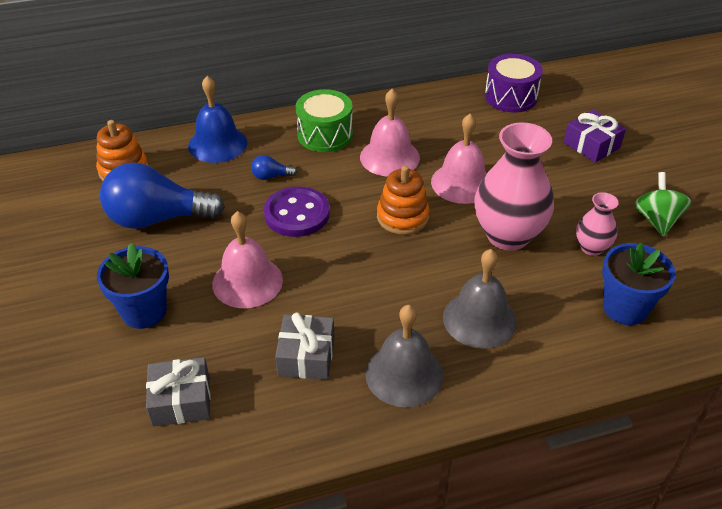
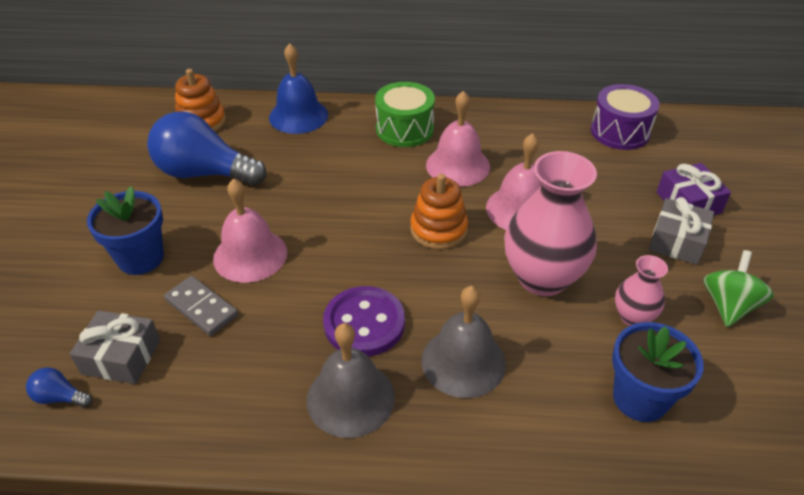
camera: 20 degrees right, 0 degrees up
(230, 339) = (201, 308): none -> grey domino
(271, 176) = (330, 158): blue light bulb -> blue light bulb (60, 397)
(297, 214) = (334, 200): purple button -> purple button (364, 323)
(306, 356) = (263, 348): grey gift -> grey gift (677, 241)

